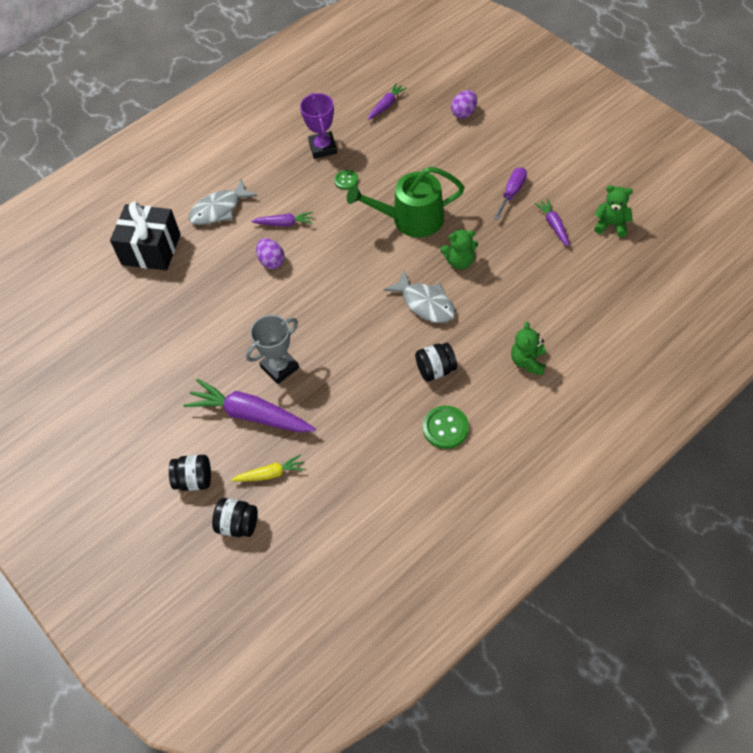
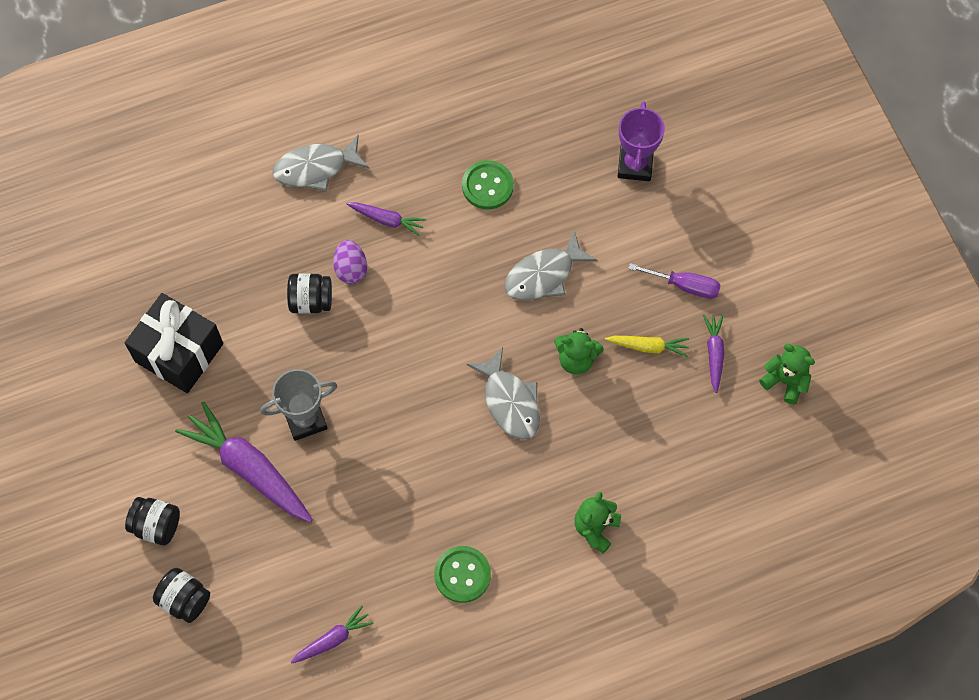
camera: 15 degrees right, 10 degrees up
(151, 249) = (214, 195): black gift -> black gift (179, 352)
(270, 474) = (243, 552): yellow carrot -> yellow carrot (648, 346)
(323, 148) = (478, 124): purple trophy -> purple trophy (635, 165)
(346, 180) = (487, 186): green button -> green button, size x1.60
(386, 105) = (585, 89): purple carrot -> purple carrot (333, 639)
(411, 219) = (543, 275): green watering can -> grey fish
(436, 370) = (483, 495): black jar -> black jar (311, 301)
(464, 113) = (679, 140): purple egg -> none
(512, 193) = (684, 286): purple screwdriver -> purple screwdriver turned 60 degrees clockwise

